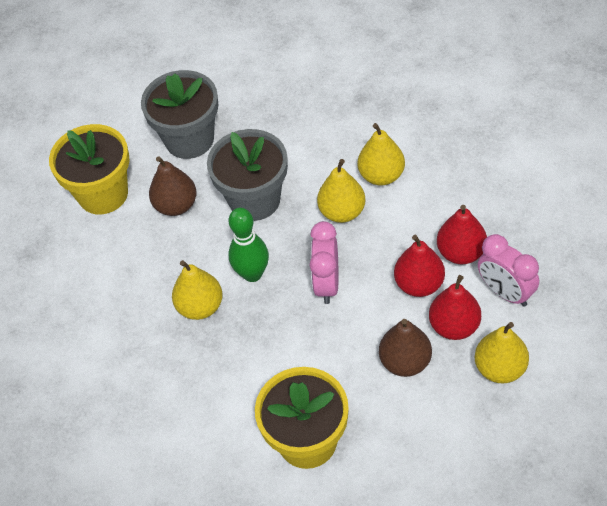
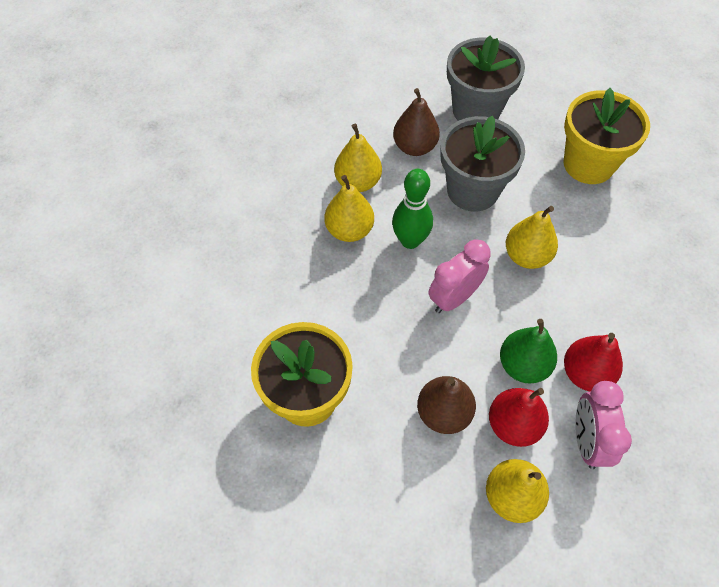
camera: 40 degrees right, 5 degrees up
(103, 194) = (377, 98): yellow flower pot -> yellow flower pot (588, 164)
(381, 175) = (589, 256): yellow pear -> yellow pear (358, 182)
(419, 284) = (523, 365): red pear -> green pear

